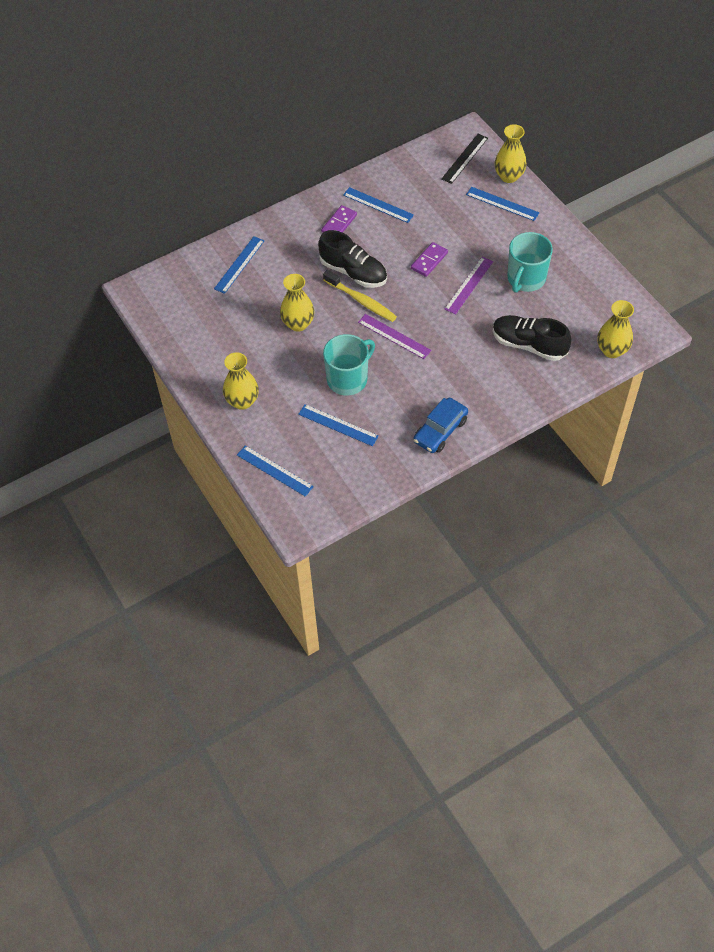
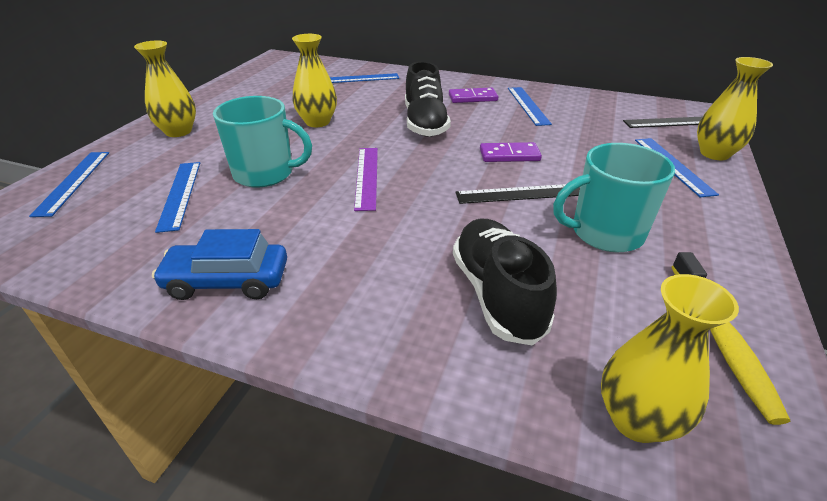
camera: 50 degrees right, 20 degrees down
(361, 301) = (393, 140): yellow toothbrush -> yellow toothbrush (721, 340)
(469, 285) = (519, 194): purple ruler -> black ruler

